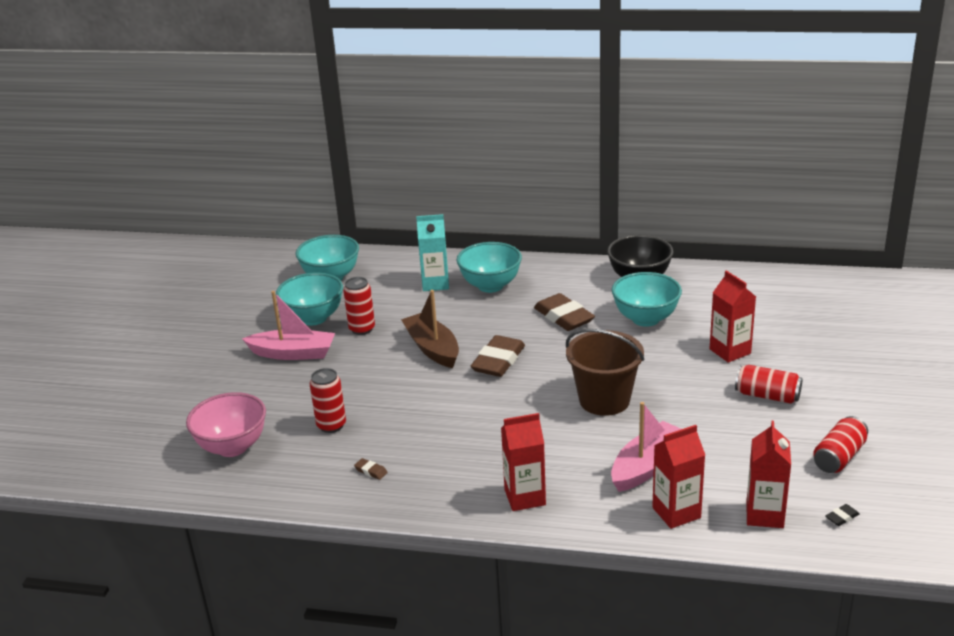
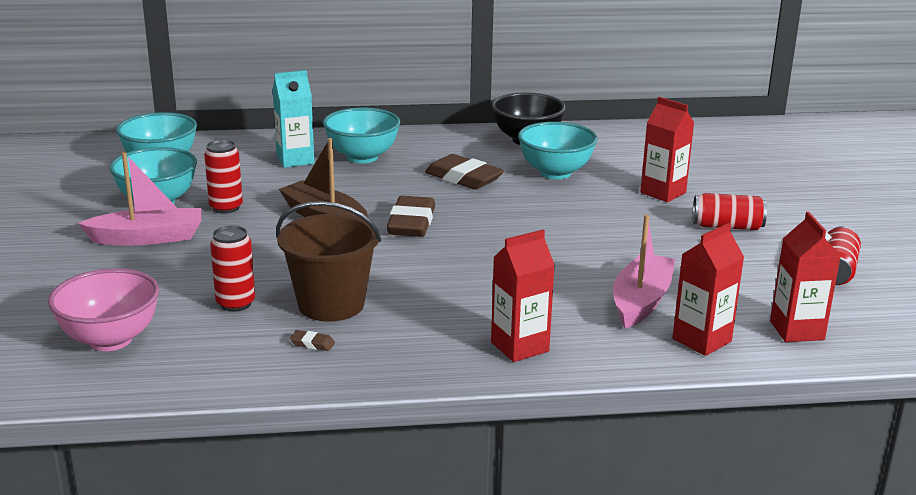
camera: 20 degrees left, 5 degrees down
(604, 400) = (555, 247): brown bucket -> brown bucket (331, 304)
(842, 517) = (876, 323): black eraser -> none

